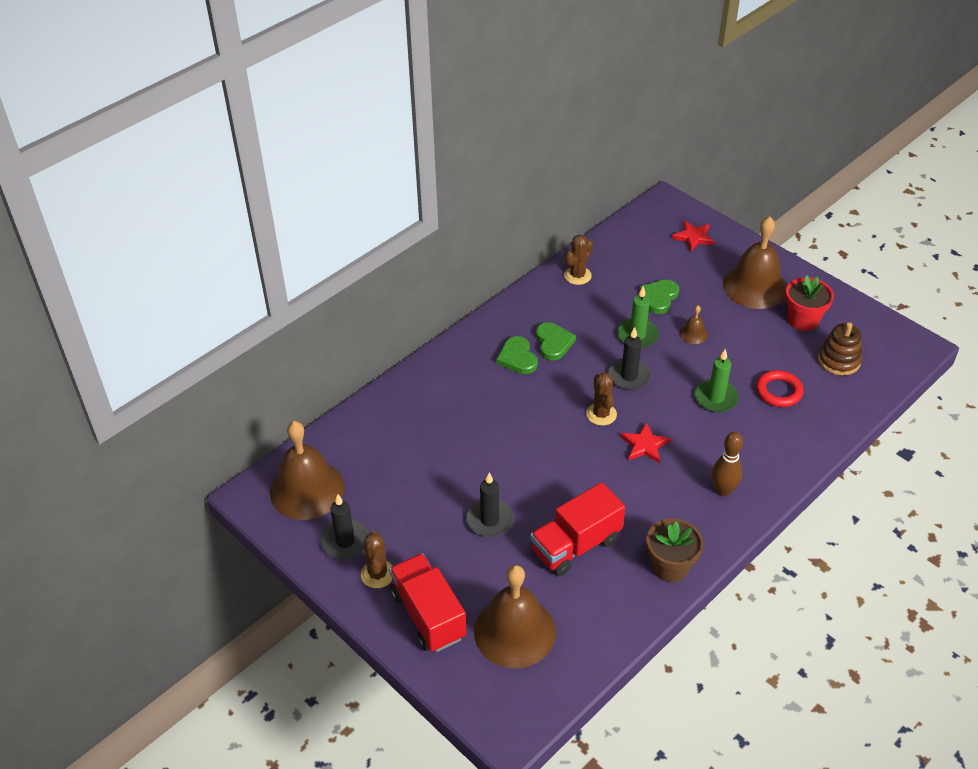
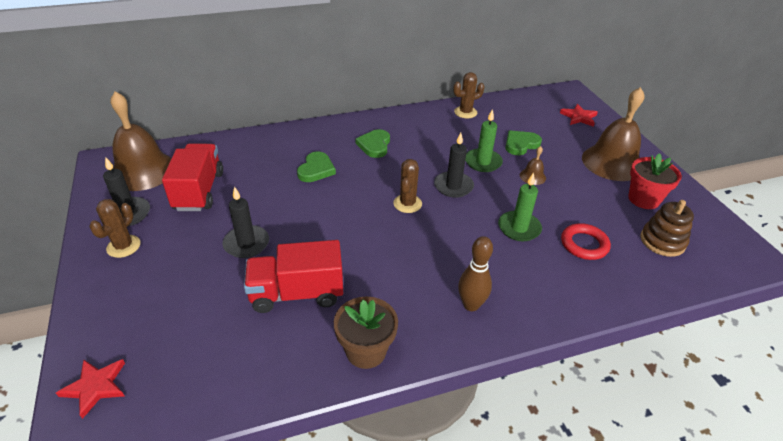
camera: 25 degrees right, 5 degrees down
(428, 615) = (124, 295): red truck -> red truck (199, 191)
(514, 631) = (176, 342): brown bell -> none
(553, 343) = (410, 145): green heart -> green heart (316, 169)
(644, 445) = (426, 240): red star -> red star (95, 387)

